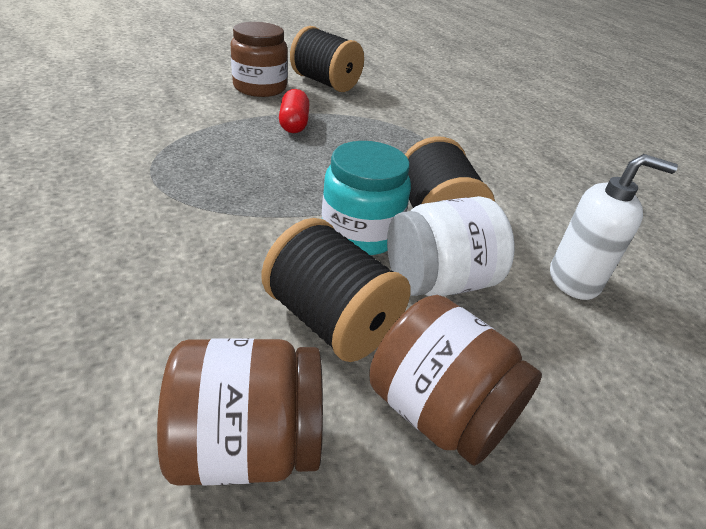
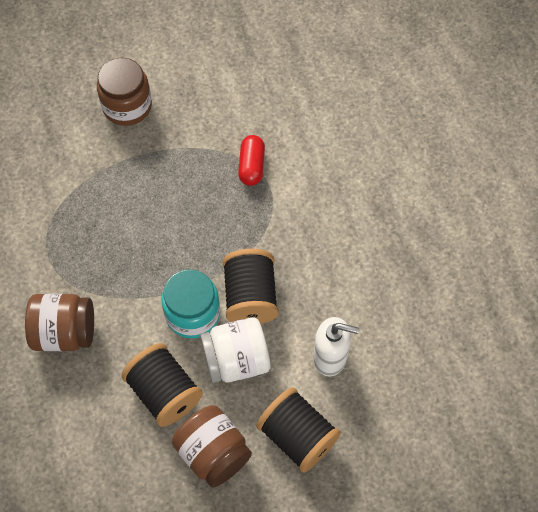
camera: 10 degrees right, 25 degrees up
(248, 444) = (117, 467): brown jar -> brown jar (65, 332)
(294, 124) = (155, 170): red capsule -> red capsule (251, 166)
(325, 83) = (190, 87): black spool -> black spool (297, 436)

